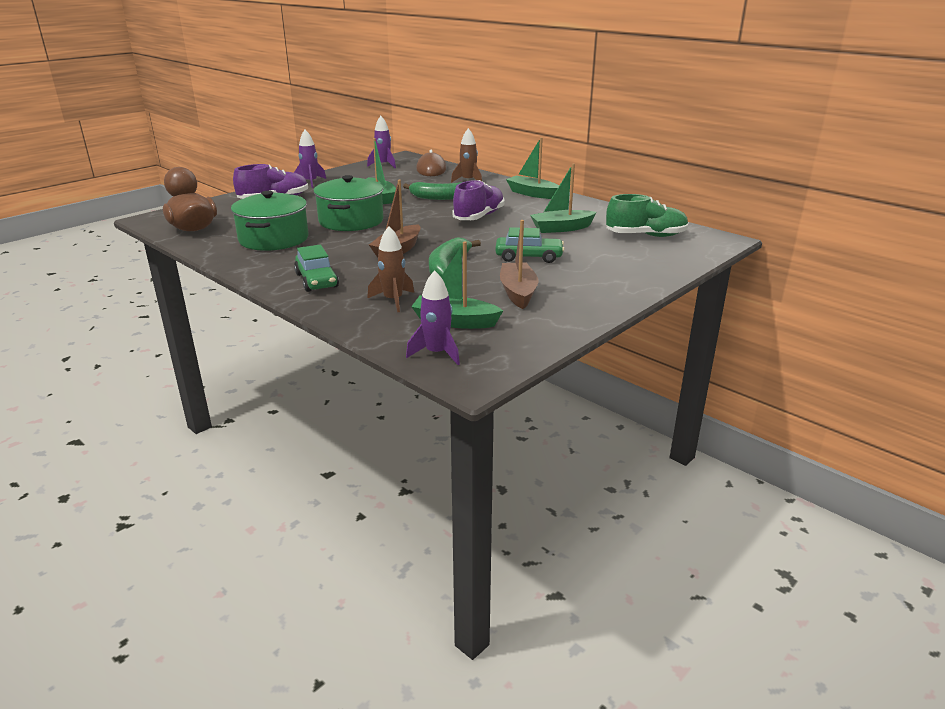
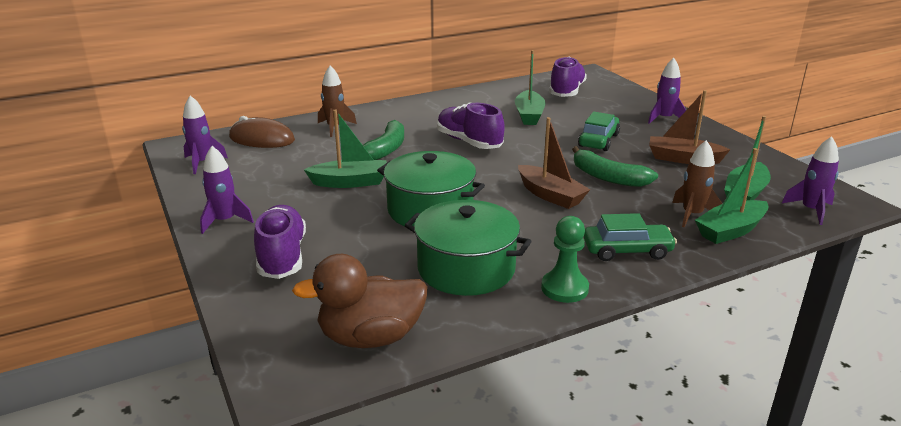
camera: 70 degrees left, 0 degrees up
(255, 266) = (564, 288): none -> green pawn
(532, 194) = (414, 108): green boat -> green boat (730, 230)
(622, 280) = (664, 118): none -> purple rocket
(646, 236) = (566, 91): green shoe -> purple shoe

